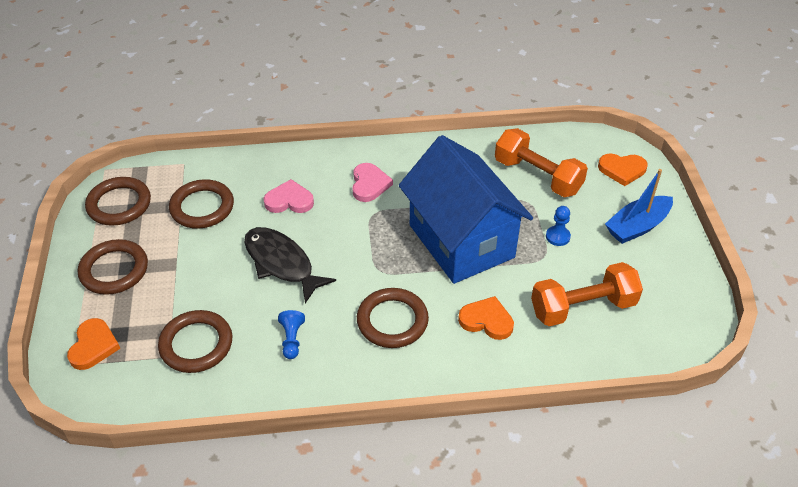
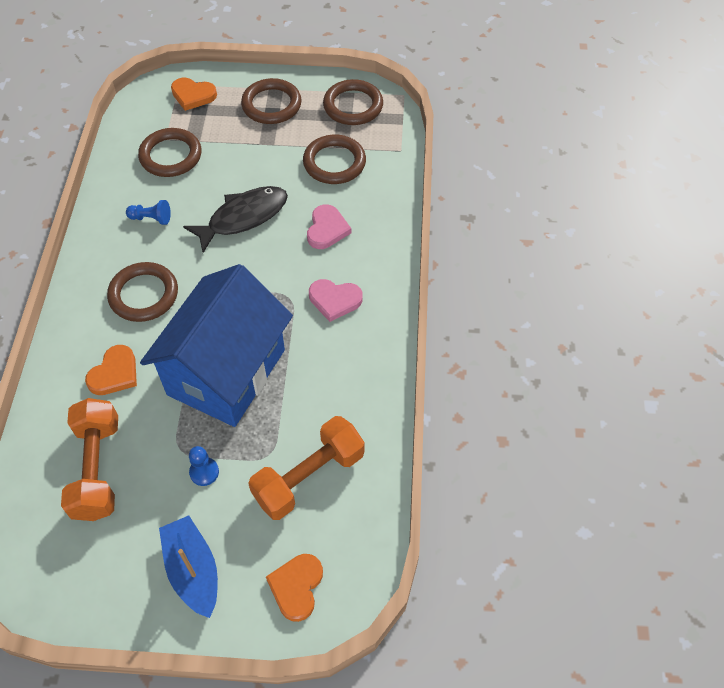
camera: 100 degrees right, 10 degrees up
(461, 241) = (226, 372): blue house -> blue house turned 45 degrees counterclockwise

